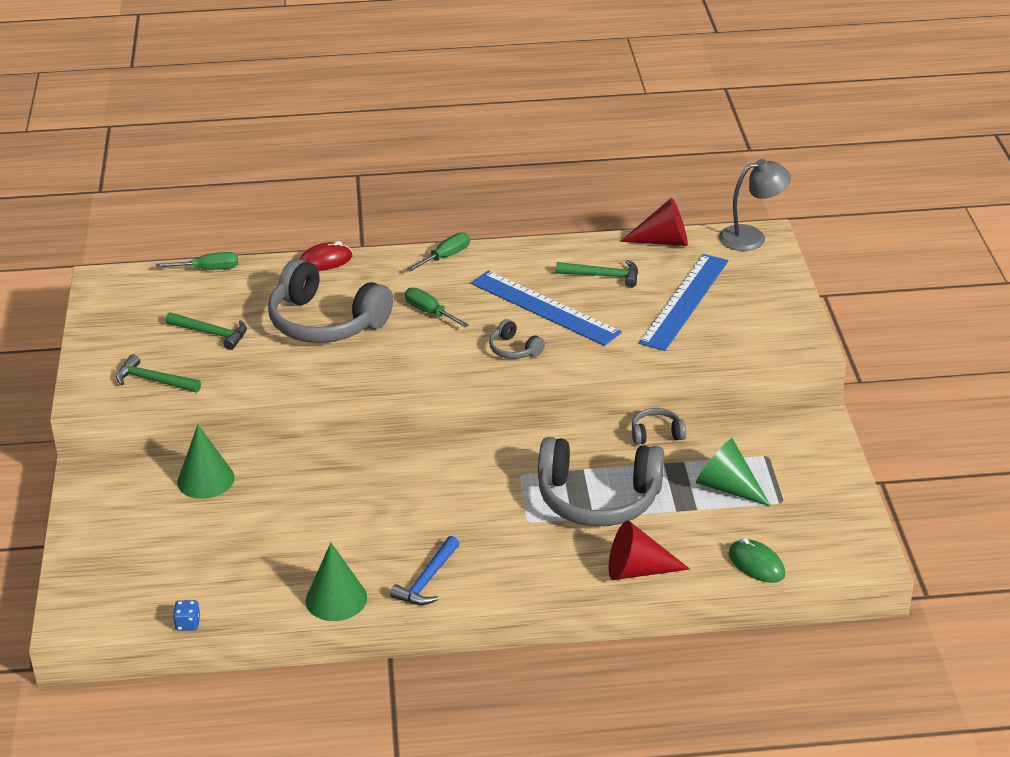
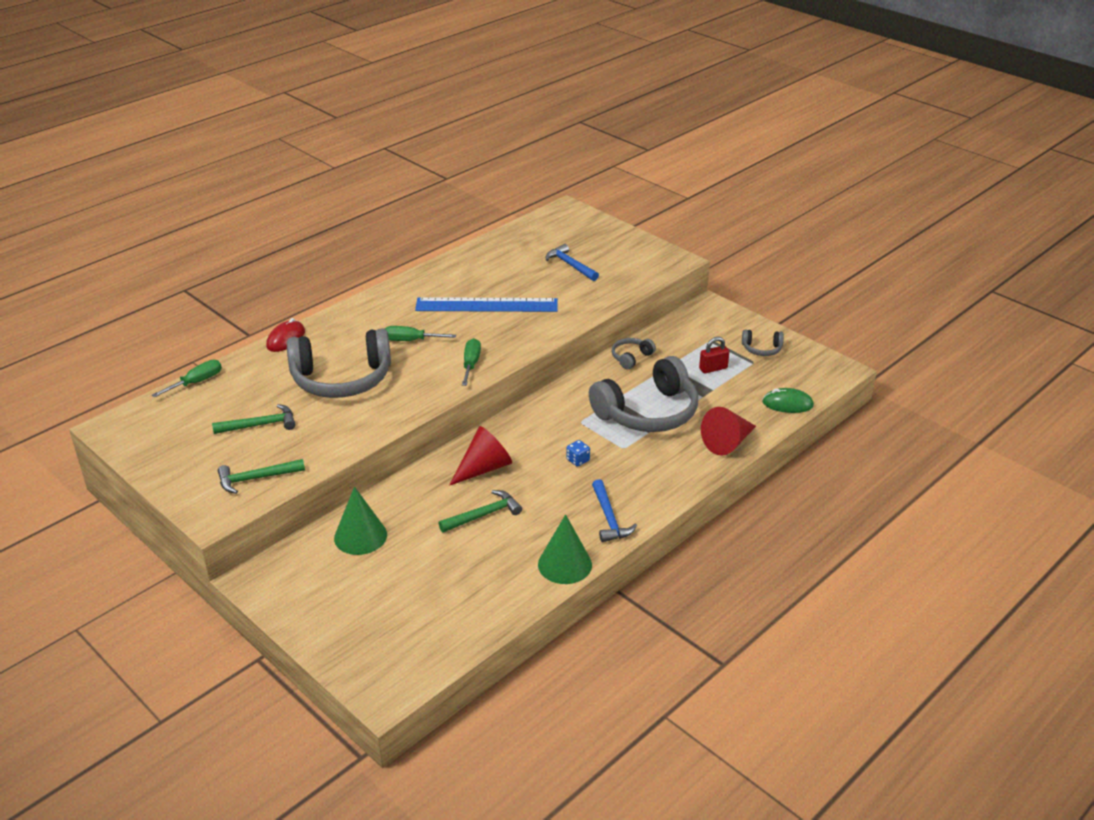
camera: 40 degrees left, 0 degrees up
(188, 624) = (480, 642): blue dice -> blue dice (578, 460)
(445, 257) = (374, 301): green screwdriver -> green screwdriver (471, 364)
(514, 349) = (501, 339): grey headphones -> grey headphones (762, 349)
(603, 276) = (499, 271): green hammer -> green hammer (484, 515)
(663, 241) = (509, 235): red cone -> red cone (484, 468)
(684, 301) = (570, 265): blue ruler -> blue hammer
(727, 487) = (713, 368): green cone -> red padlock
(752, 237) = (560, 212): grey lamp -> none

